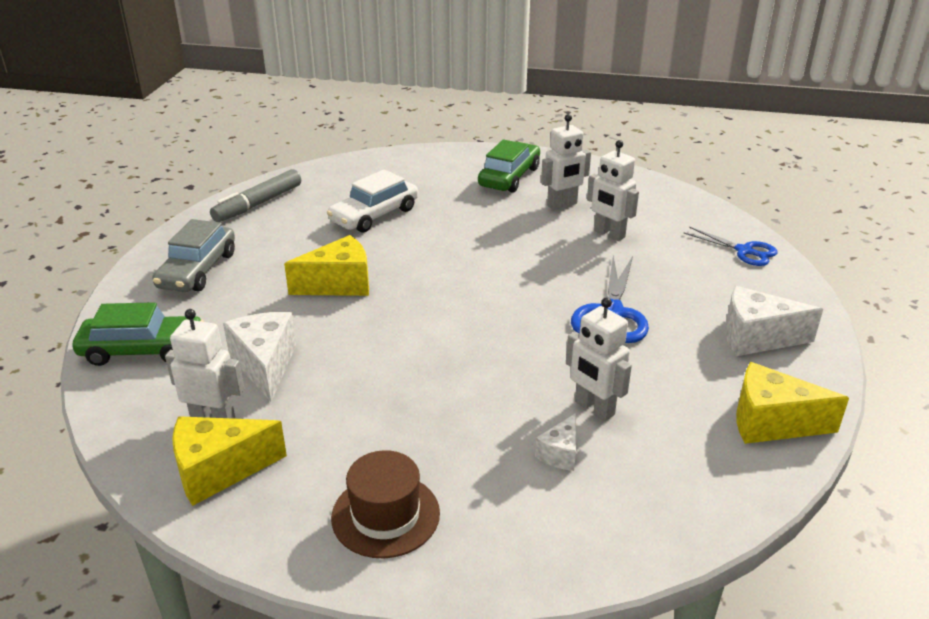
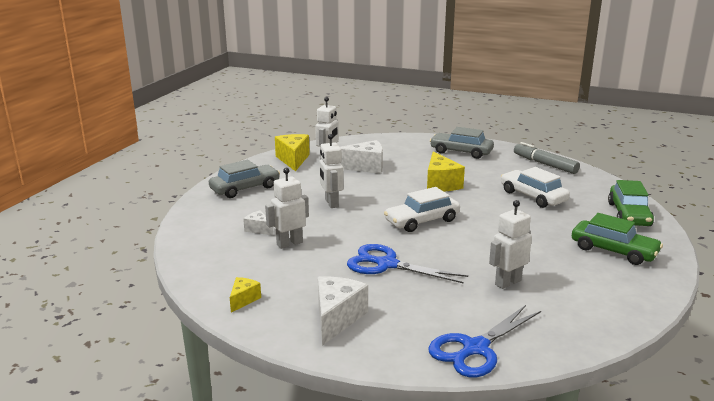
camera: 100 degrees right, 10 degrees down
(143, 350) = (387, 144): green car -> green car (629, 214)
(385, 515) = (245, 188): brown hat -> grey car
(474, 294) = (422, 221): none -> white car
(562, 204) = (562, 268): white robot -> white robot (331, 203)
(744, 251) = (475, 348): blue scissors -> blue scissors, size x1.53
(771, 423) = (243, 300): yellow cheese -> yellow cheese, size x0.55

